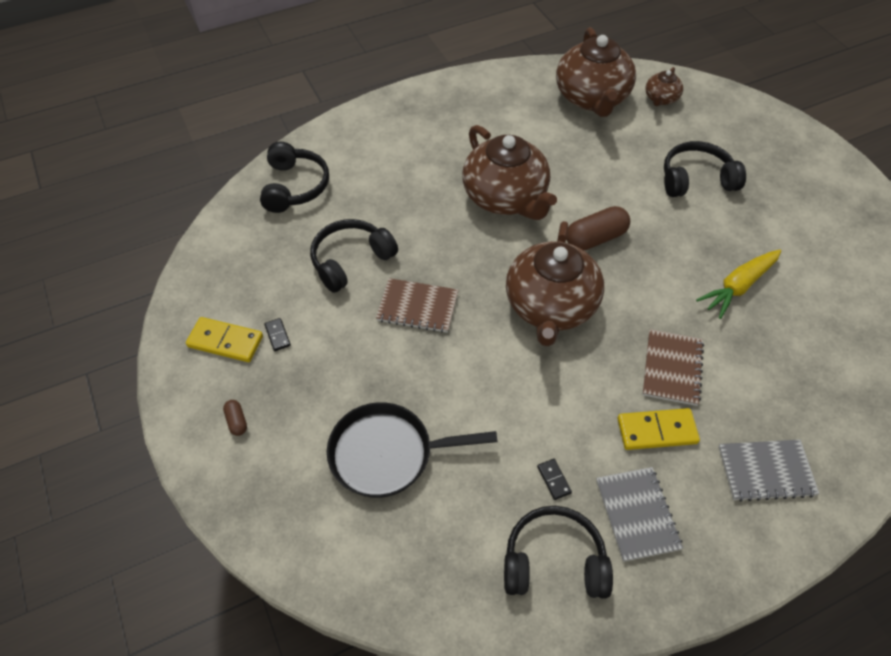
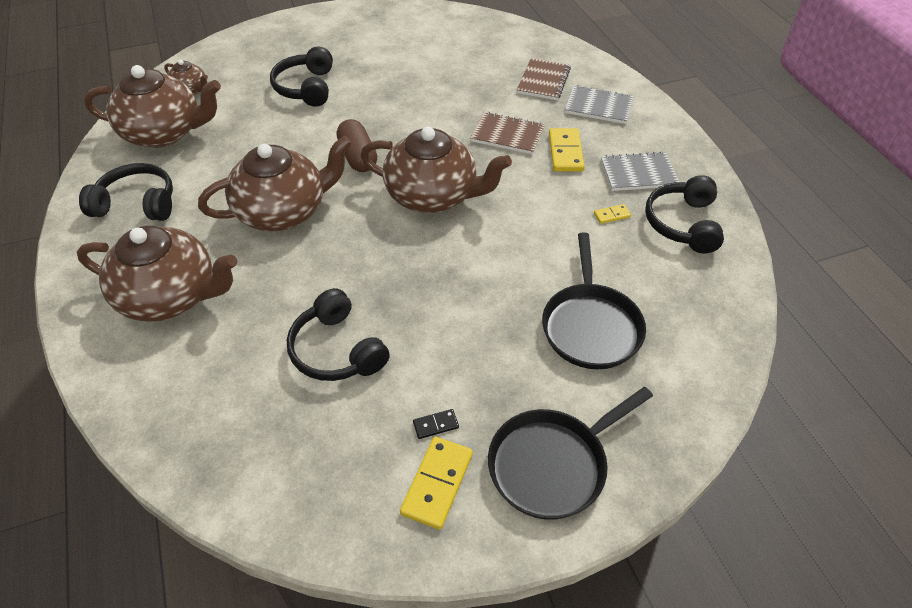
camera: 85 degrees left, 5 degrees down
(237, 421) = (552, 464): brown capsule -> black pan
(294, 186) = (189, 410): black headphones -> black headphones (137, 204)
(399, 151) = (171, 296): none -> brown teapot
(417, 307) = (416, 293): brown notebook -> brown notebook (543, 81)
(554, 480) = (611, 215): black domino -> yellow domino
(738, 287) = (431, 88): yellow carrot -> none
(766, 471) = (598, 106): grey notebook -> grey notebook turned 75 degrees counterclockwise

